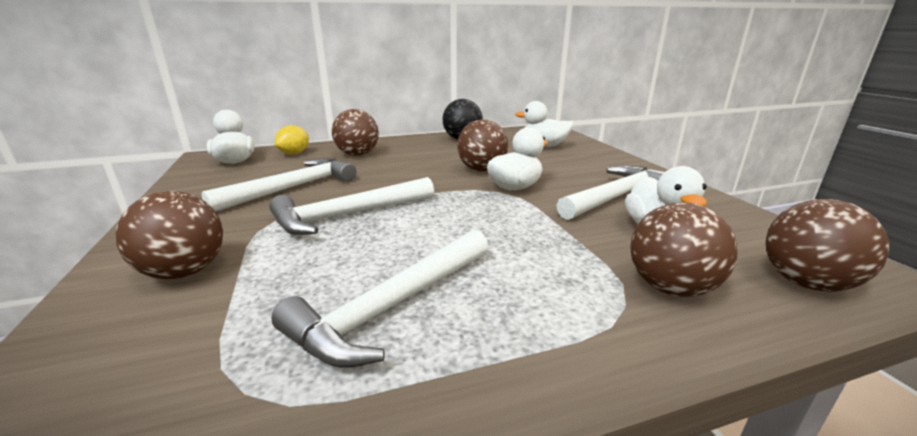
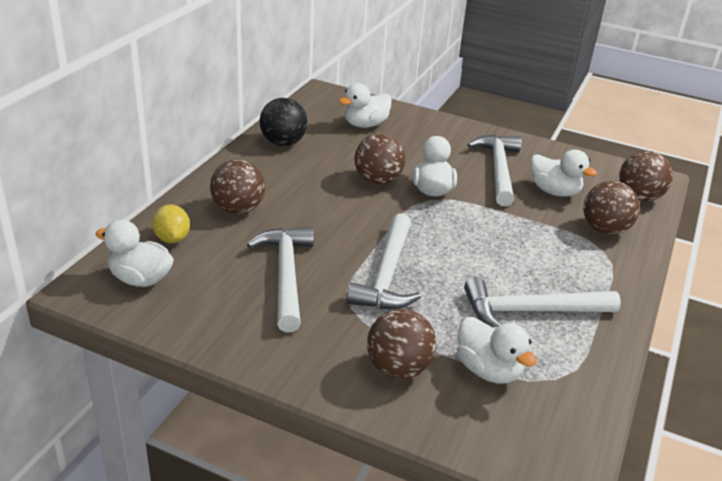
camera: 50 degrees left, 10 degrees up
(222, 325) = (488, 370): none -> white duck
(392, 306) = (530, 311): white hammer -> white hammer turned 90 degrees clockwise

